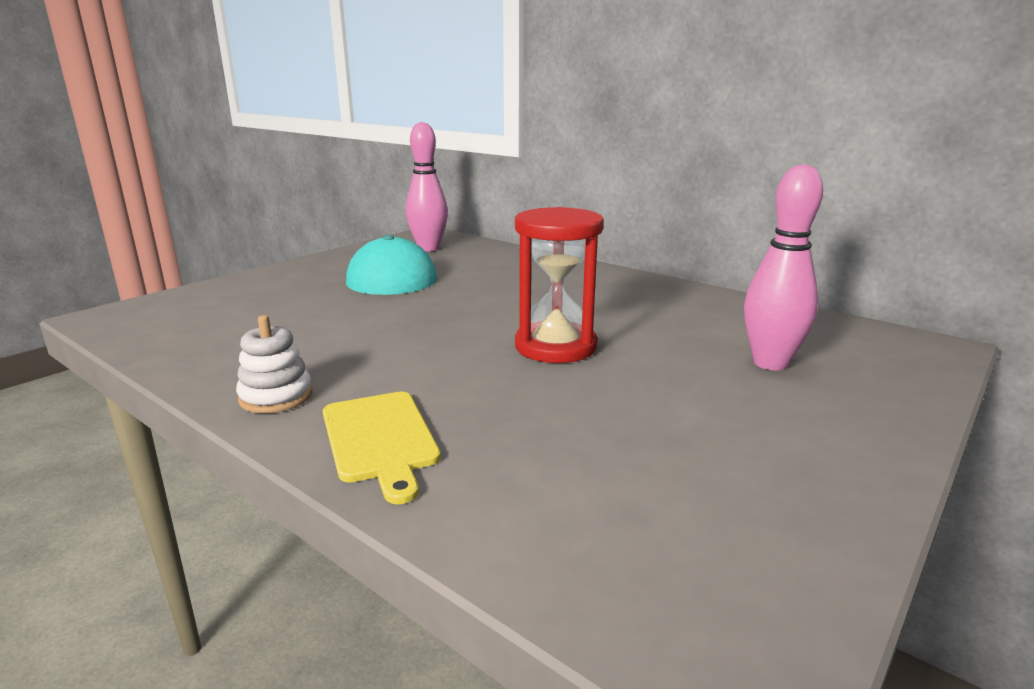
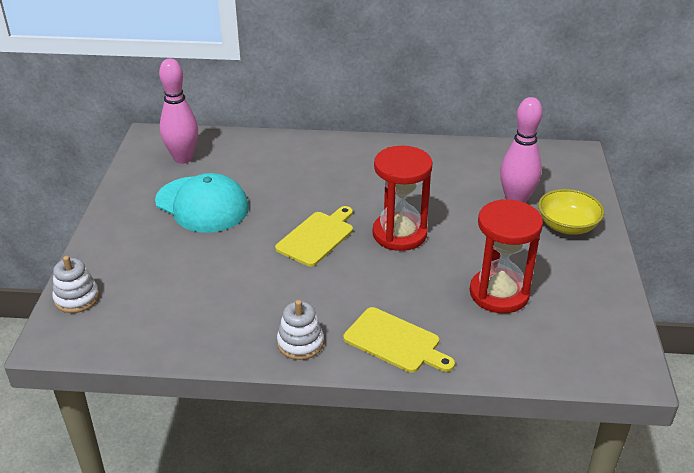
camera: 35 degrees left, 15 degrees up
(175, 299) = (77, 298): none -> white stacking toy
(456, 323) = (317, 237): none -> yellow cutting board
(611, 445) = (499, 293): none -> red hourglass
(833, 411) = (567, 226): none -> yellow bowl

